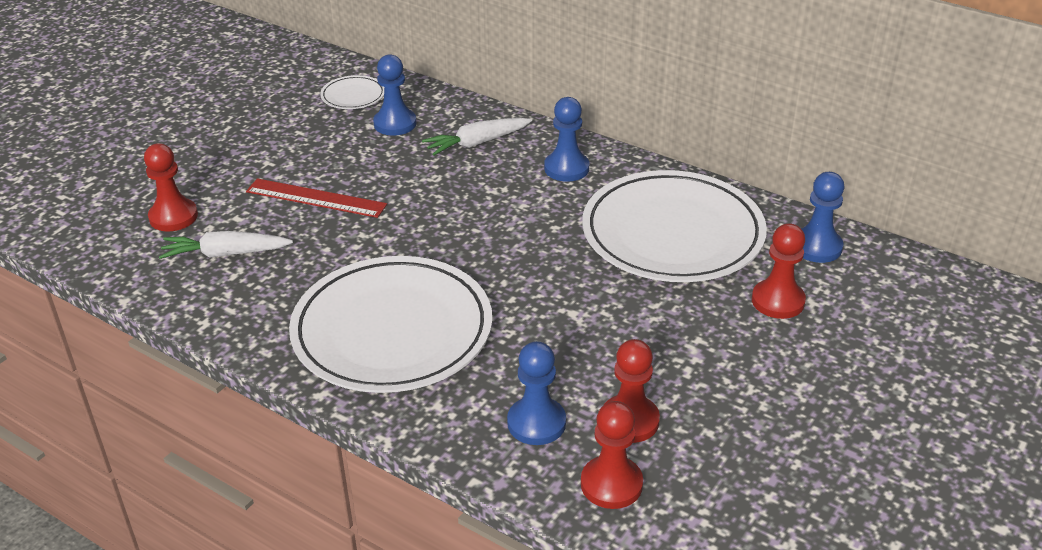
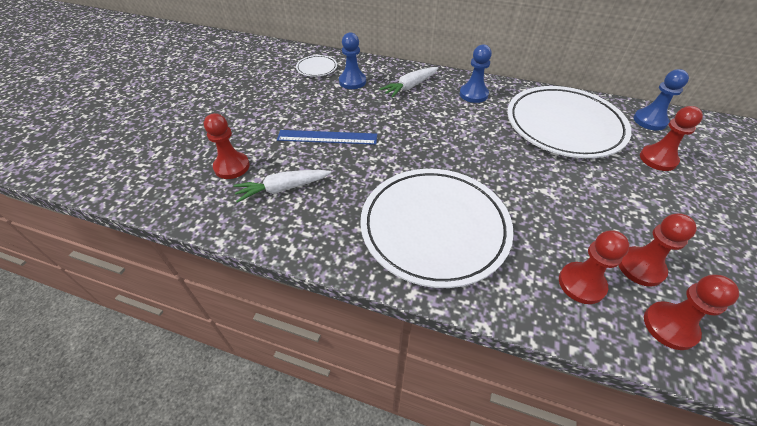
camera: 15 degrees left, 10 degrees up
(316, 198) = (327, 137): red ruler -> blue ruler
(536, 423) = (581, 284): blue pawn -> red pawn

